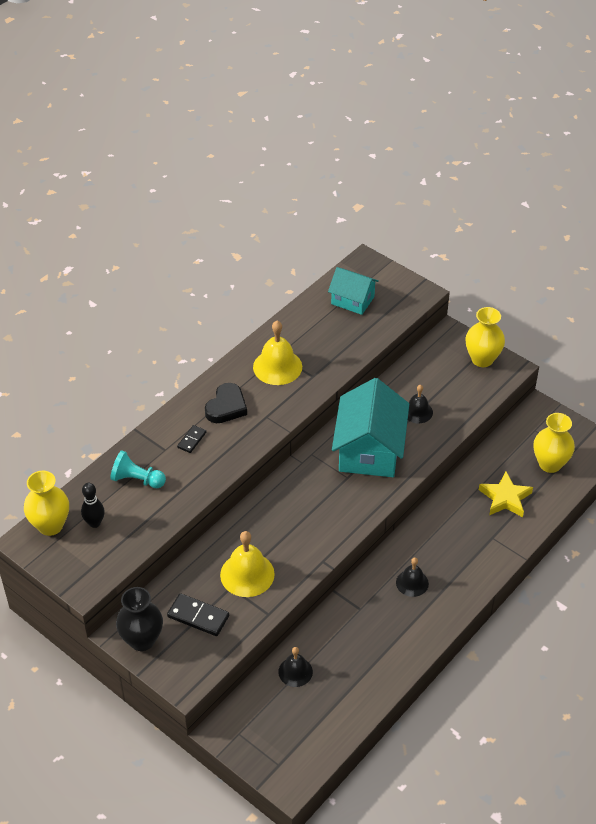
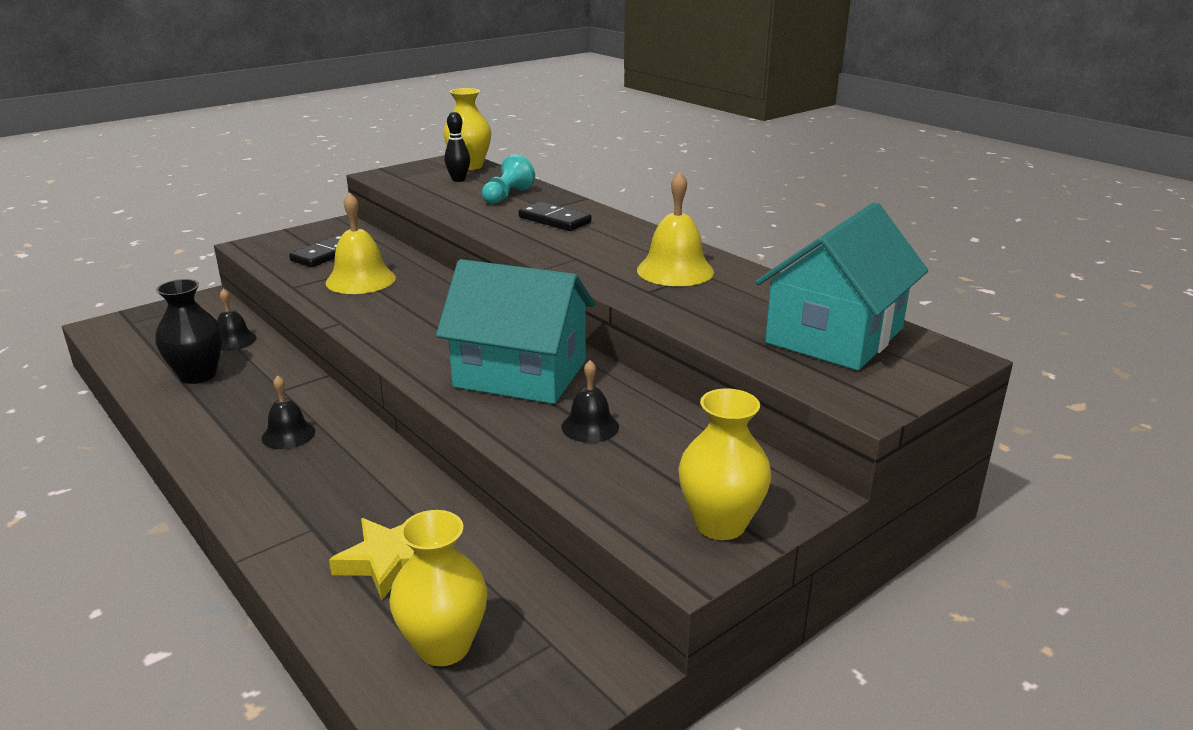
camera: 100 degrees right, 20 degrees down
(142, 640) = (323, 231): black vase -> black vase (198, 375)
(192, 440) = (554, 220): black domino -> black domino, size x1.66
(226, 407) = (604, 239): black heart -> none
(352, 300) = (834, 335): turquoise house -> turquoise house, size x1.75

